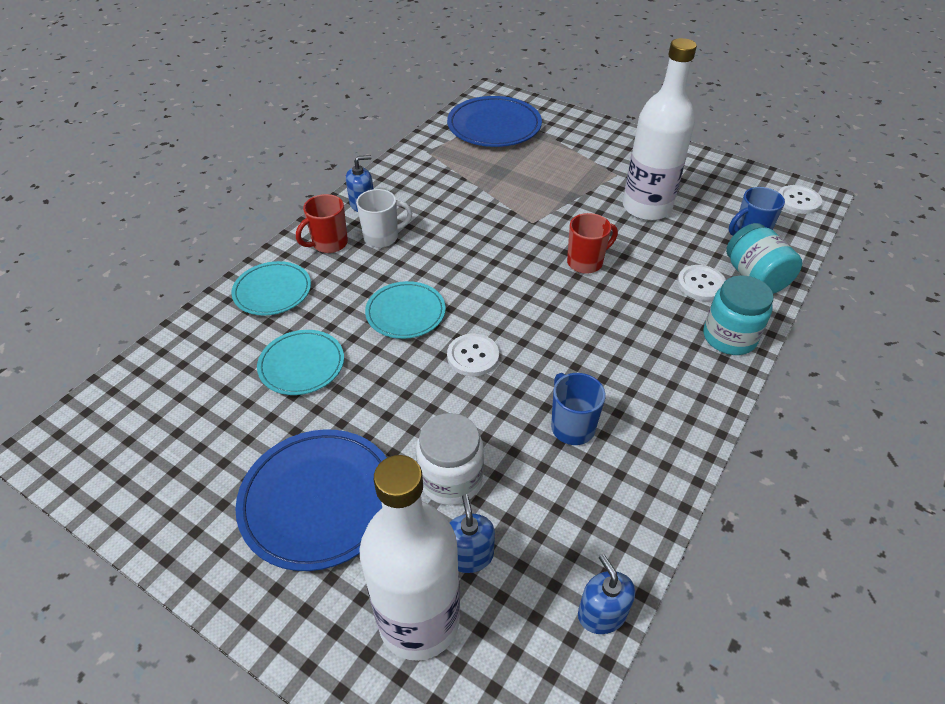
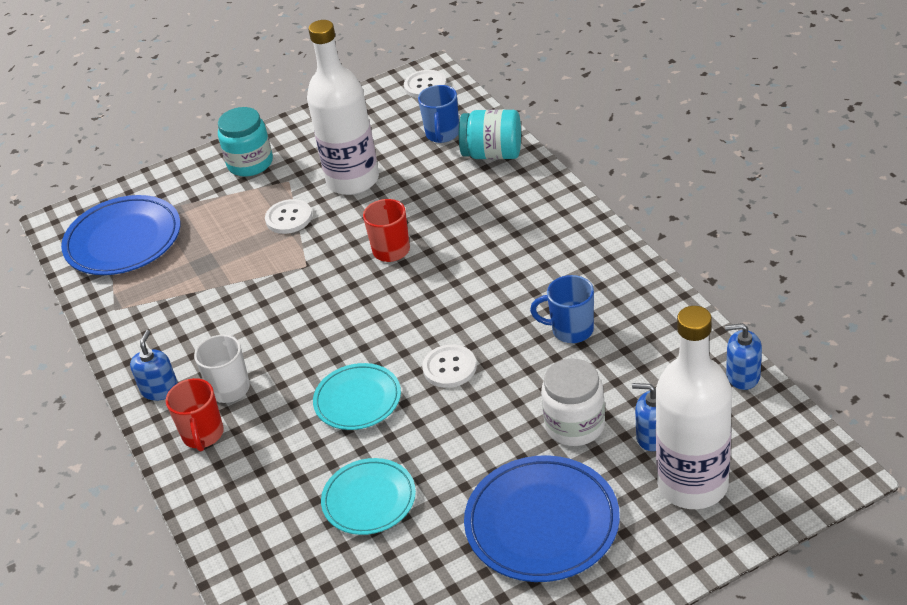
camera: 55 degrees left, 5 degrees down
(272, 291) = (241, 501): turquoise plate -> none
(701, 284) = (475, 188): white button -> white button (289, 218)
(729, 337) = (545, 199): turquoise jar -> turquoise jar (250, 163)

